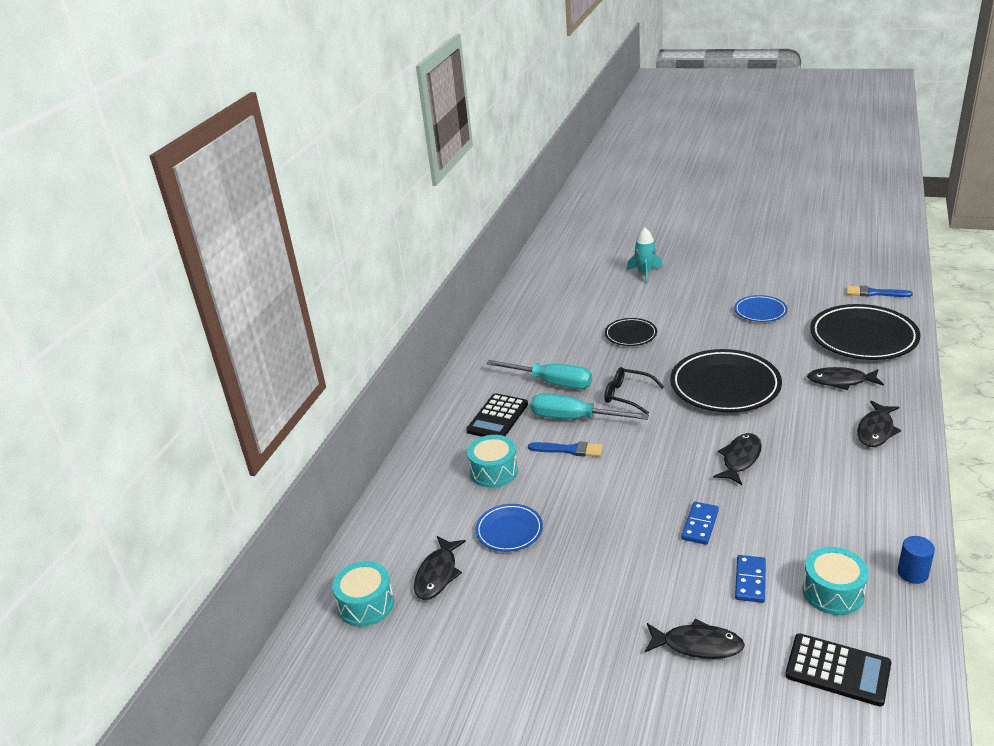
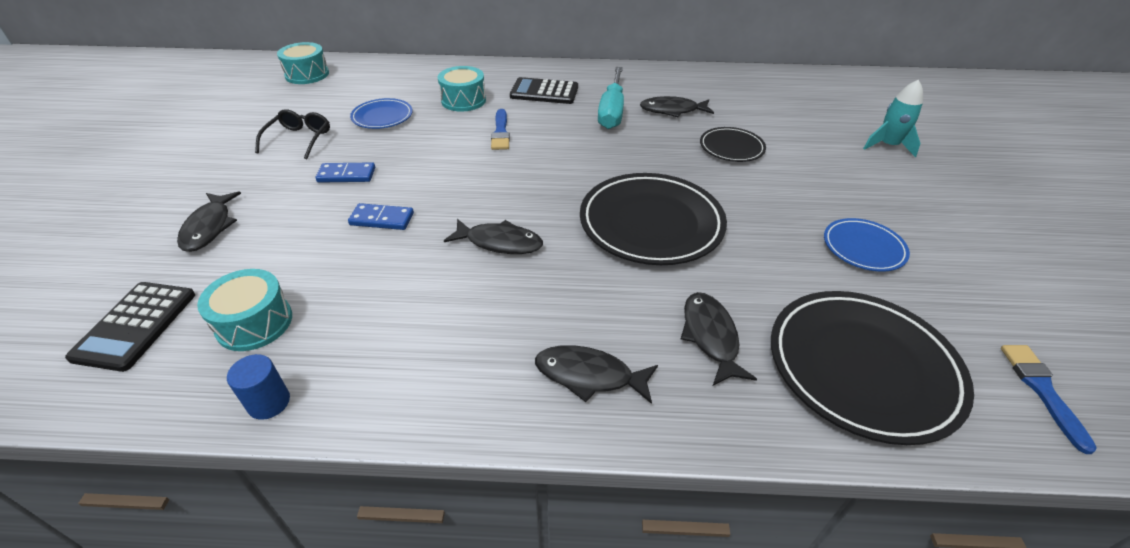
camera: 70 degrees right, 10 degrees up
(438, 574) = (333, 95): black fish -> black fish (672, 110)
(574, 418) = (553, 130): turquoise screwdriver -> none
(627, 395) = (605, 156): black glasses -> black glasses (299, 139)
(750, 580) = (288, 258): blue domino -> blue domino (346, 175)

